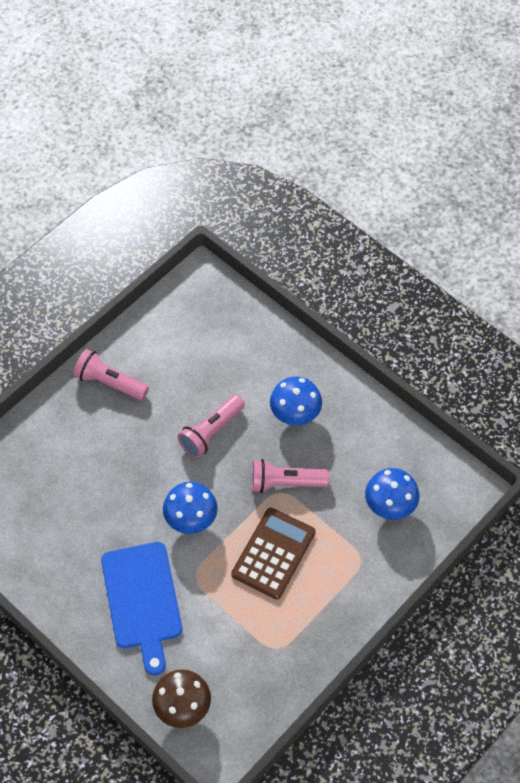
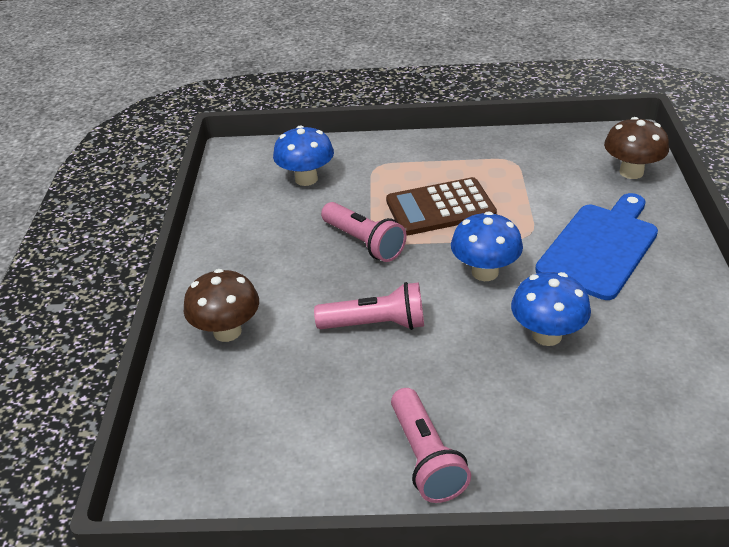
camera: 130 degrees left, 20 degrees down
(280, 364) = (227, 331): none -> brown mushroom
(295, 414) = (279, 282): blue mushroom -> blue mushroom (547, 335)

